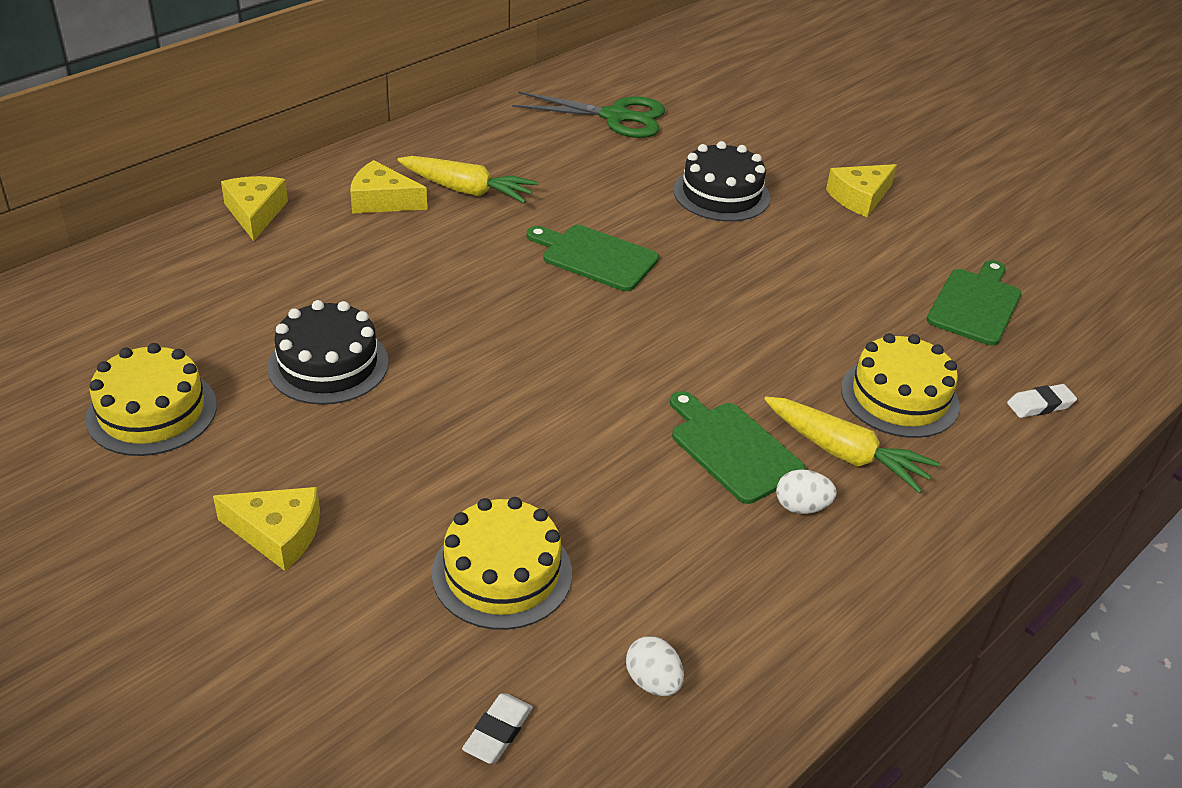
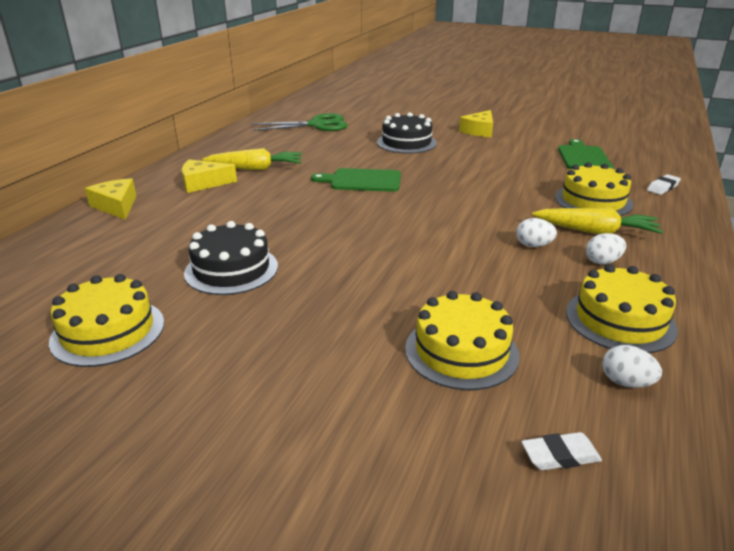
camera: 20 degrees left, 10 degrees down
(278, 534) = (272, 379): yellow cheese -> none
(498, 732) = (560, 456): white eraser -> white eraser turned 75 degrees clockwise
(731, 601) = (620, 320): none -> yellow cake
(732, 449) = (533, 245): green cutting board -> white egg

